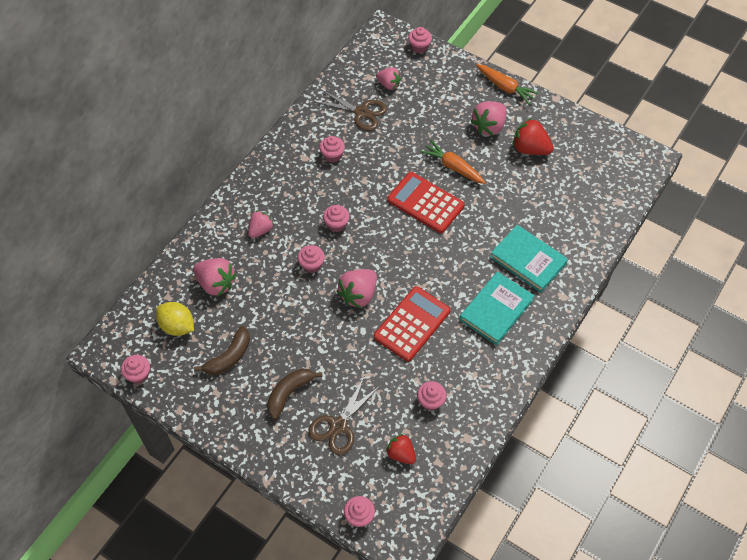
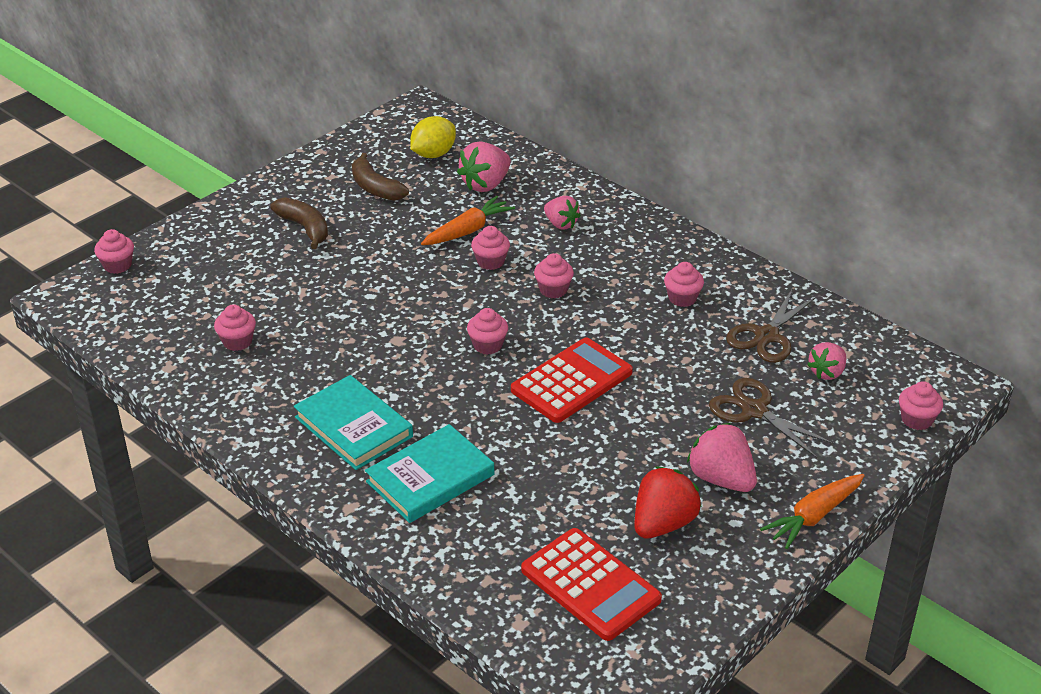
camera: 100 degrees right, 20 degrees down
(138, 374) = (378, 126): pink cupcake -> pink cupcake (487, 345)
(339, 426) = (242, 261): brown scissors -> brown scissors (754, 411)
(358, 295) = (428, 297): pink strawberry -> none
(401, 454) = (177, 307): red strawberry -> none
(412, 324) = (363, 340): red calculator -> red calculator (590, 585)
(453, 167) = (638, 422): orange carrot -> orange carrot (467, 231)

